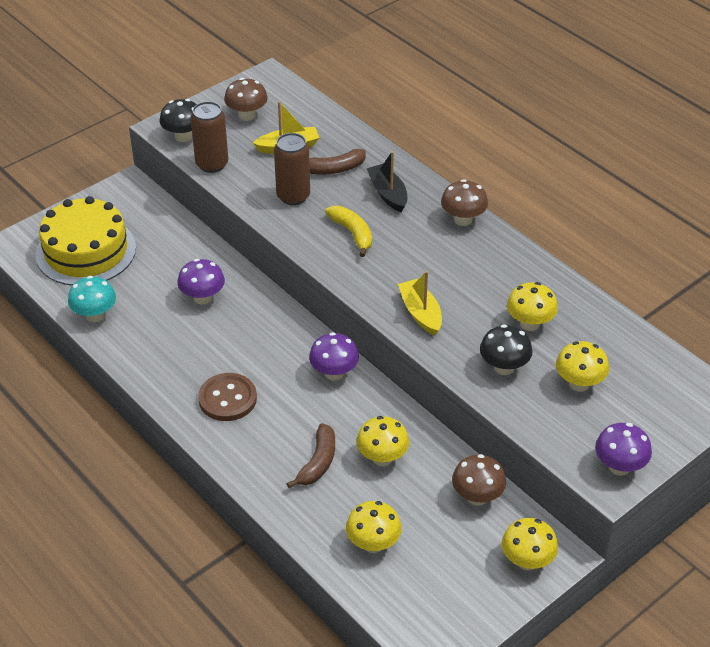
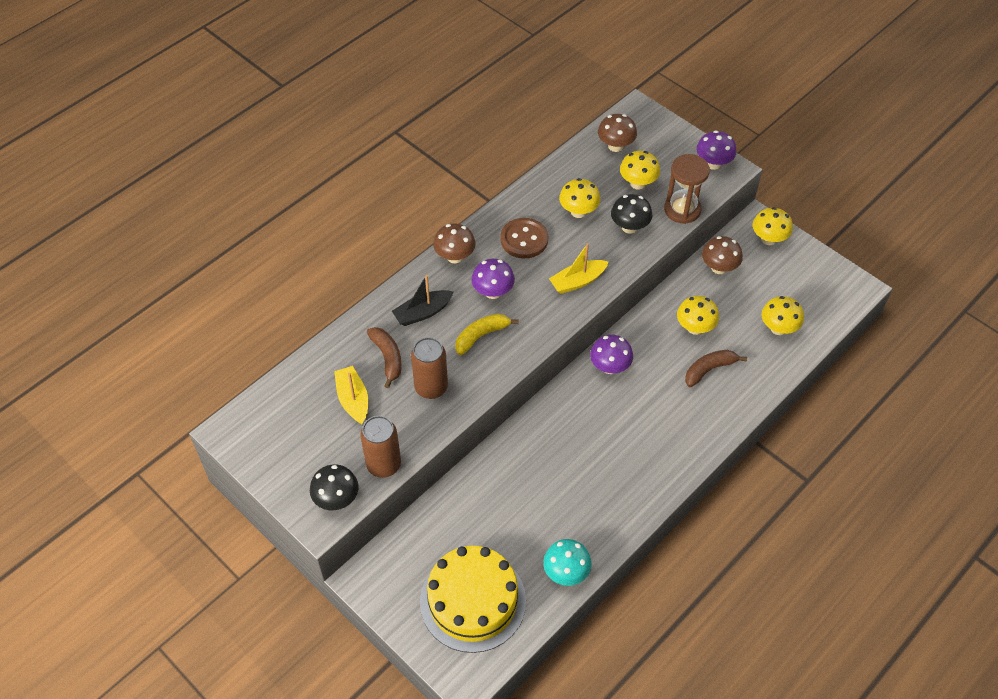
camera: 95 degrees left, 10 degrees up
(202, 298) = (530, 480): purple mushroom -> purple mushroom (493, 292)
(227, 399) = (653, 442): brown button -> brown button (524, 239)
(247, 115) = (299, 443): brown mushroom -> brown mushroom (615, 146)
(318, 462) = (709, 369): brown banana -> brown banana turned 45 degrees counterclockwise
(533, 422) = (682, 210): none -> brown hourglass

